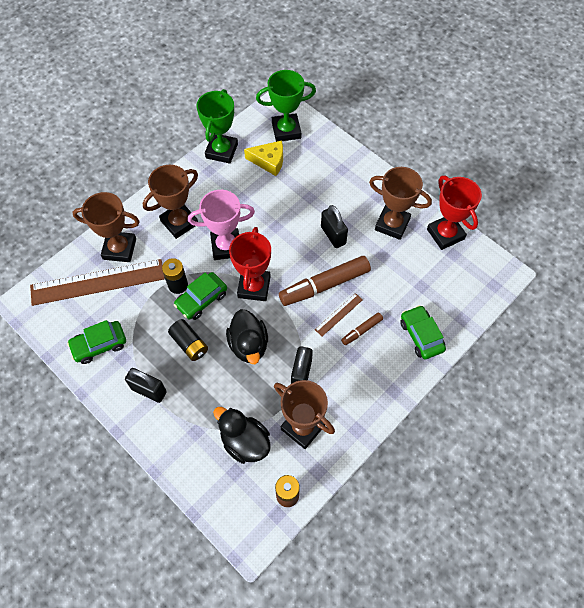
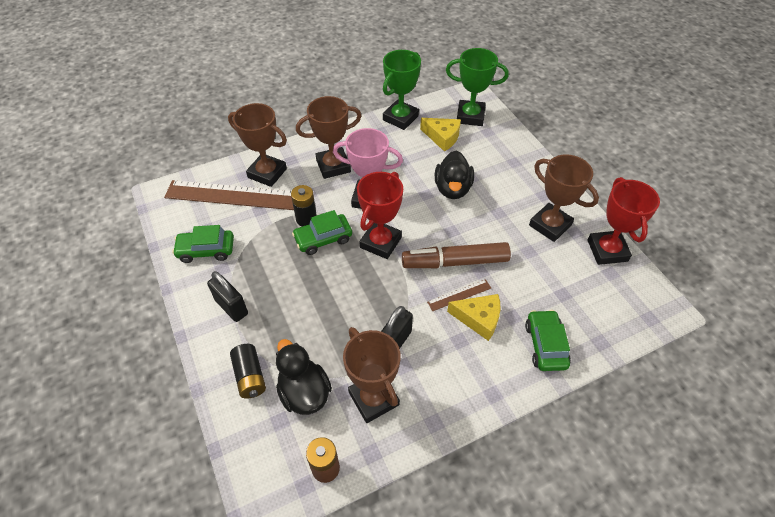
camera: 20 degrees right, 10 degrees down
(189, 344) = (292, 276): black battery -> black battery (250, 376)
(249, 345) = (351, 295): black duck -> black duck (452, 189)
(333, 235) = (482, 218): black padlock -> none
(361, 330) = (479, 319): brown marker -> yellow cheese

